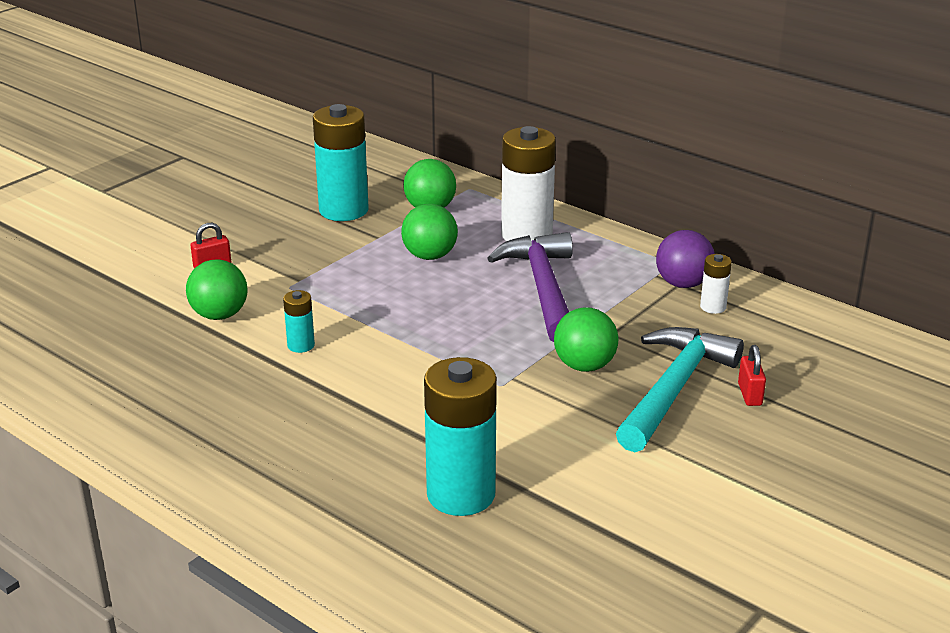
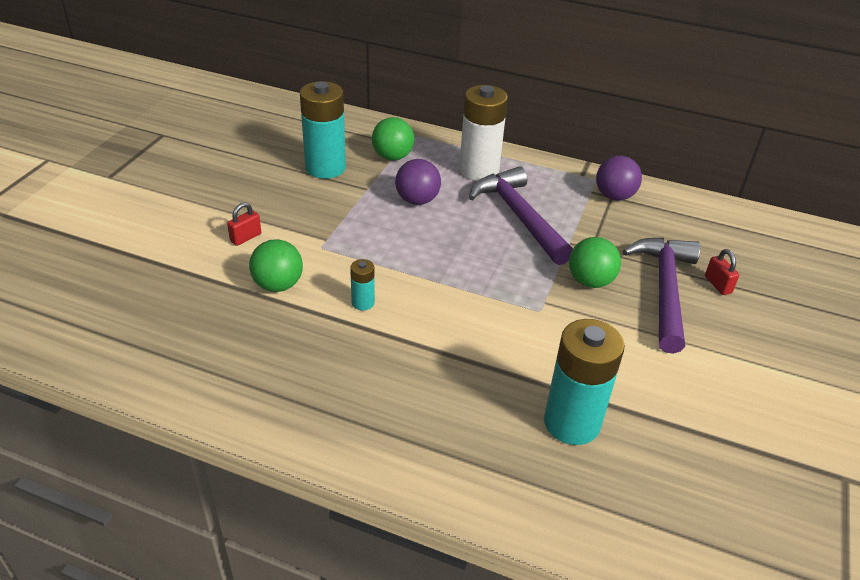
camera: 20 degrees left, 10 degrees up
(430, 256) = (417, 200): green ball -> purple ball
(674, 388) = (664, 290): turquoise hammer -> purple hammer
(713, 307) = (646, 213): white battery -> none

